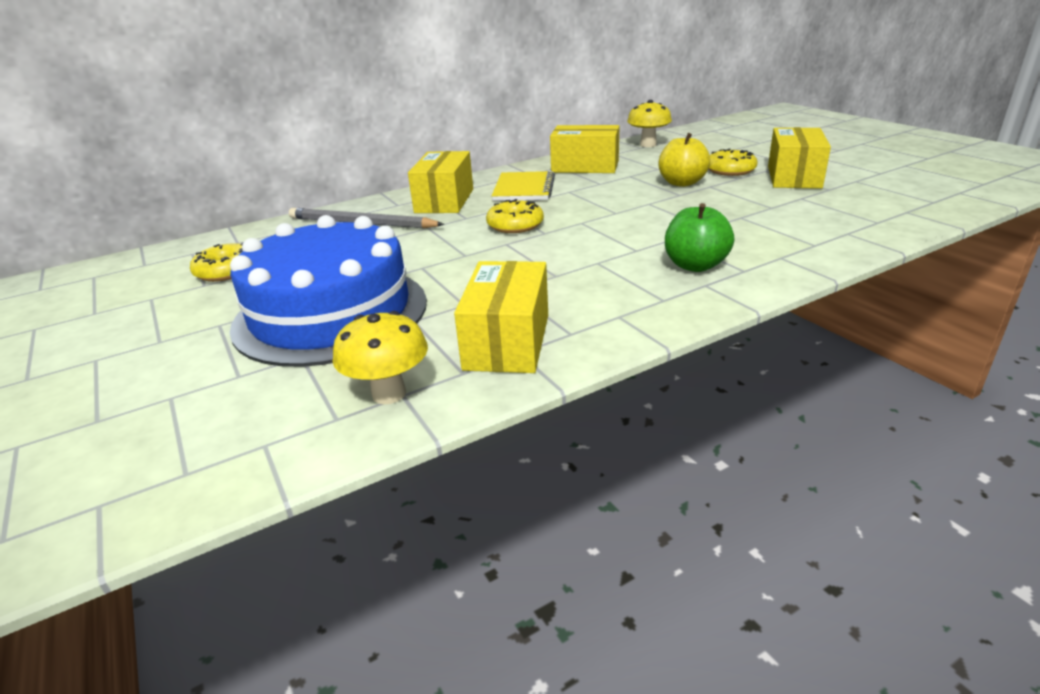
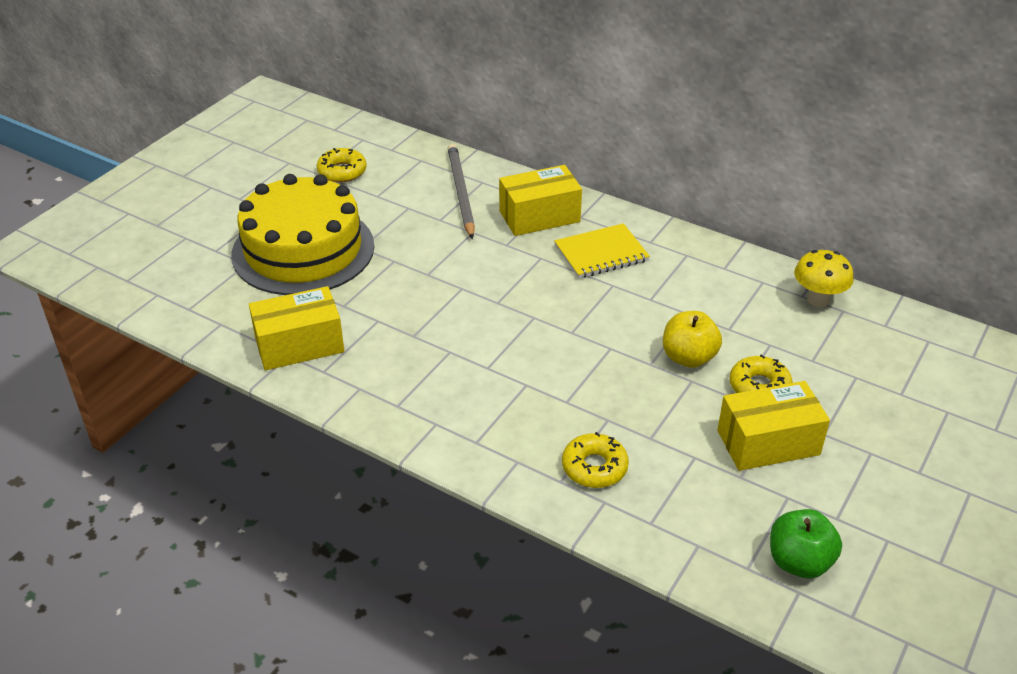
camera: 60 degrees right, 10 degrees up
(331, 313) = (303, 250): blue cake -> yellow cake
(389, 394) = (219, 318): yellow mushroom -> none
(515, 225) = (504, 279): yellow donut -> yellow donut (594, 467)
(585, 167) = (698, 273): yellow box -> none
(695, 265) = (471, 410): green apple -> green apple (799, 562)

